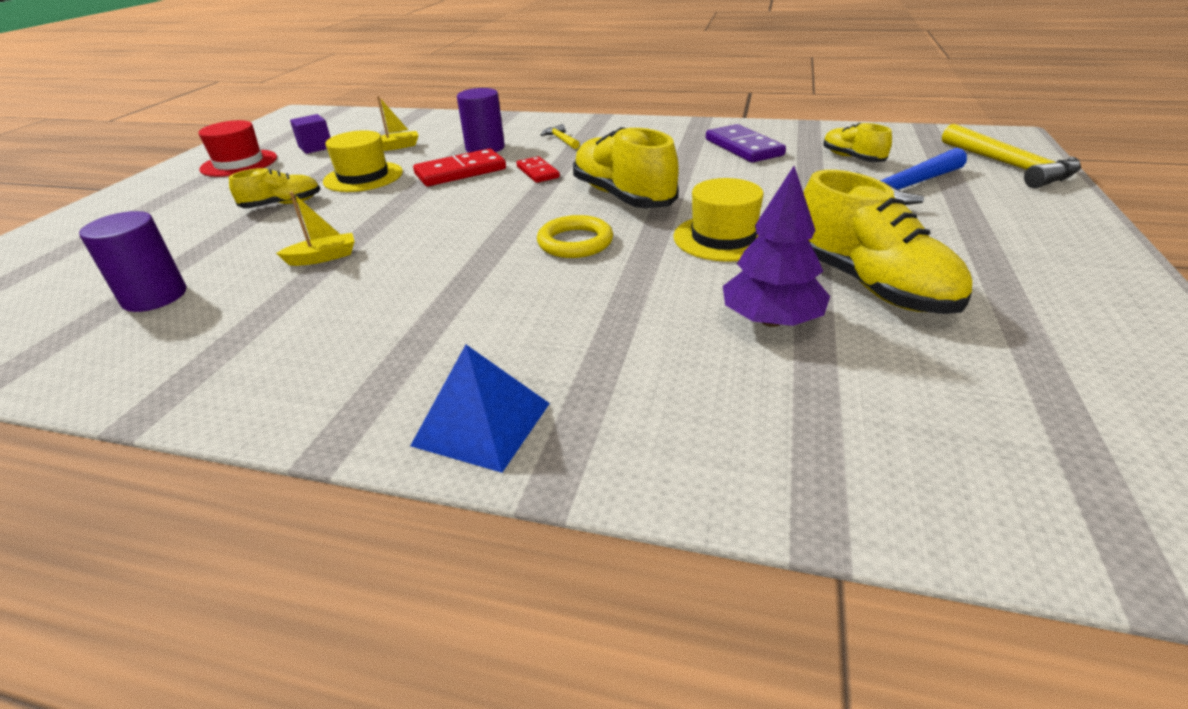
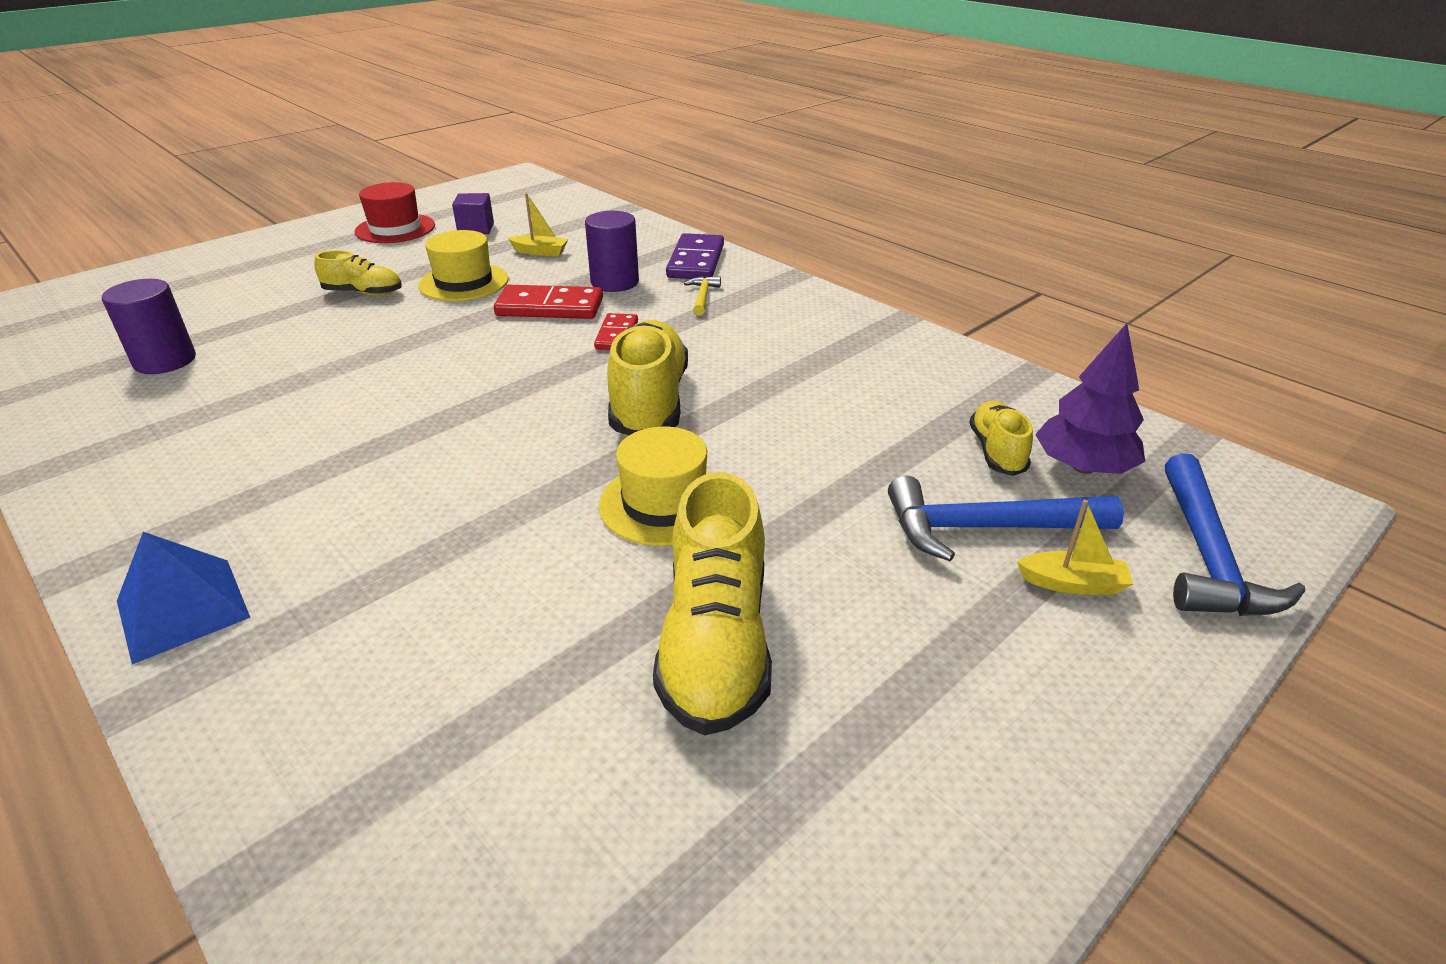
camera: 30 degrees right, 0 degrees up
(323, 257) = (313, 369): yellow boat -> yellow boat (1073, 584)
(575, 242) = (521, 444): yellow ring -> none
(743, 147) = (885, 382): purple domino -> purple domino (696, 261)
(771, 320) = (547, 633): purple tree -> purple tree (1083, 467)
(1010, 166) = (1208, 556): yellow hammer -> blue hammer

